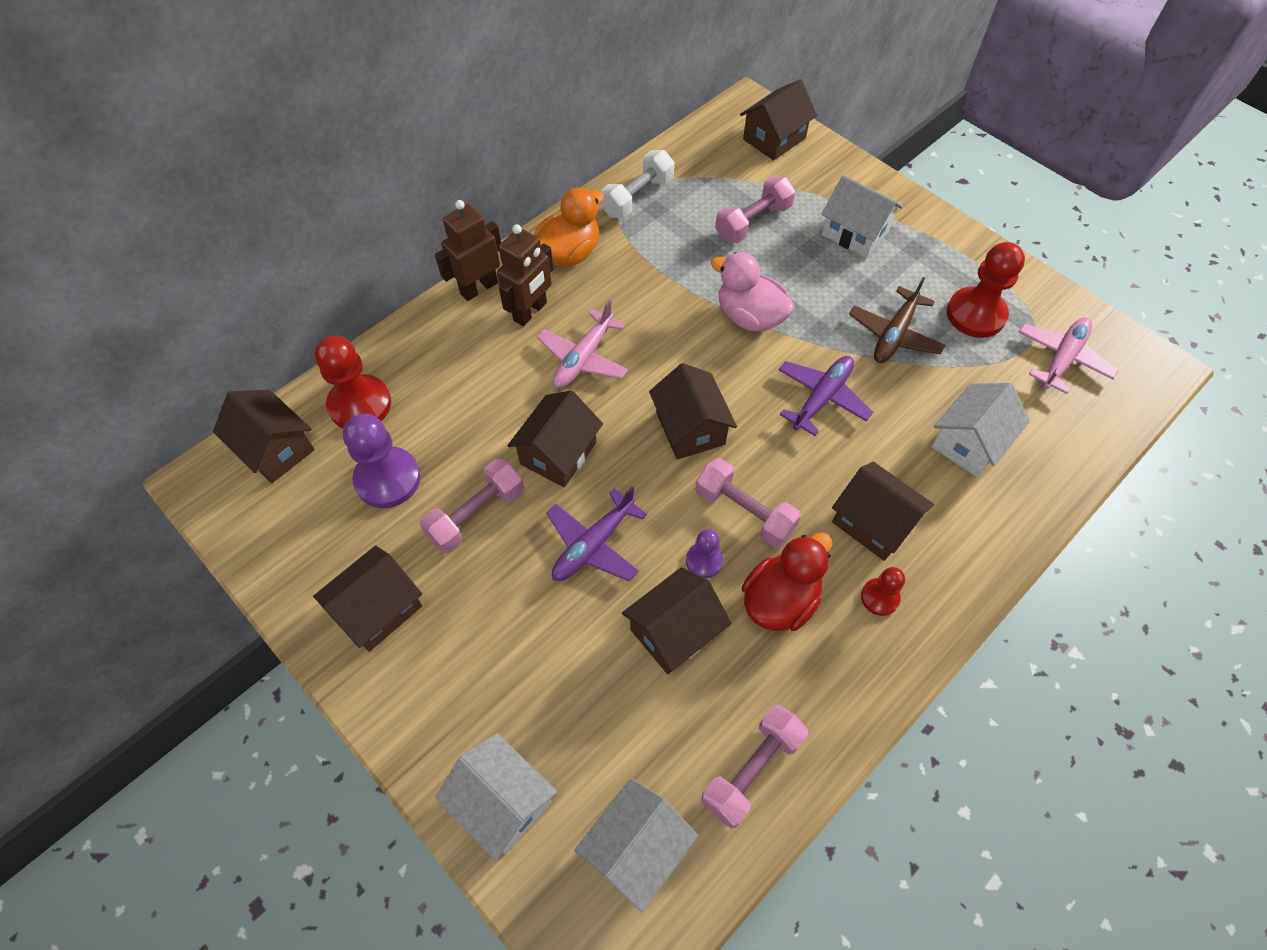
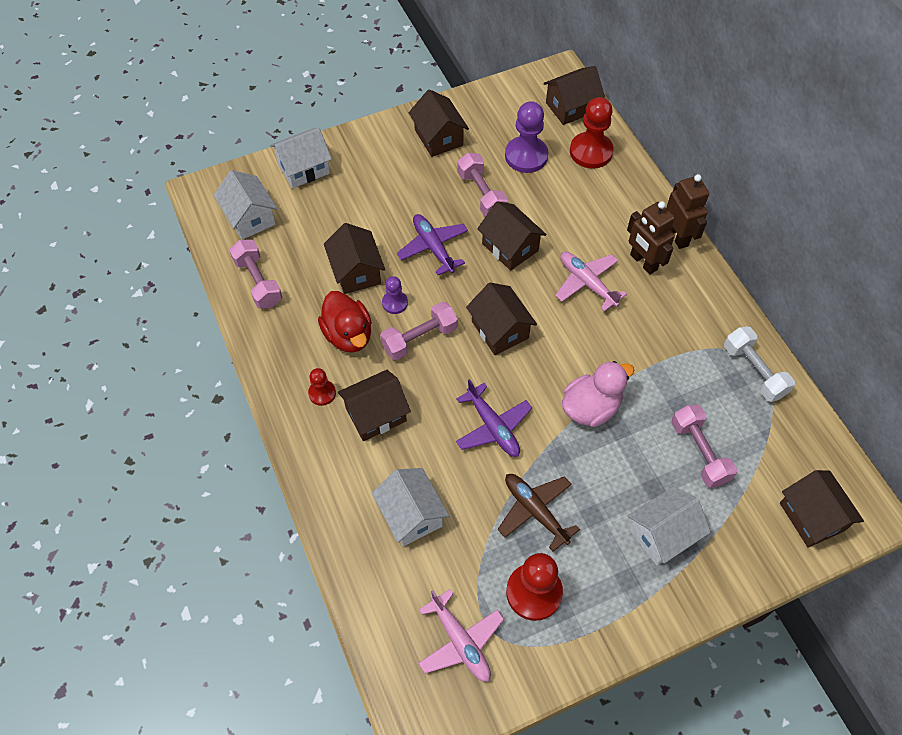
camera: 110 degrees right, 0 degrees up
(569, 253) = (698, 303): orange duck -> none
(690, 428) = (500, 330): brown house -> brown house turned 60 degrees clockwise

